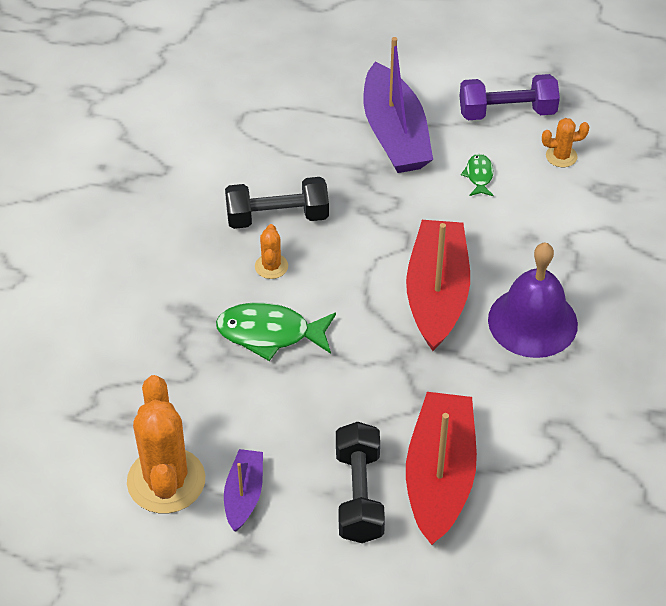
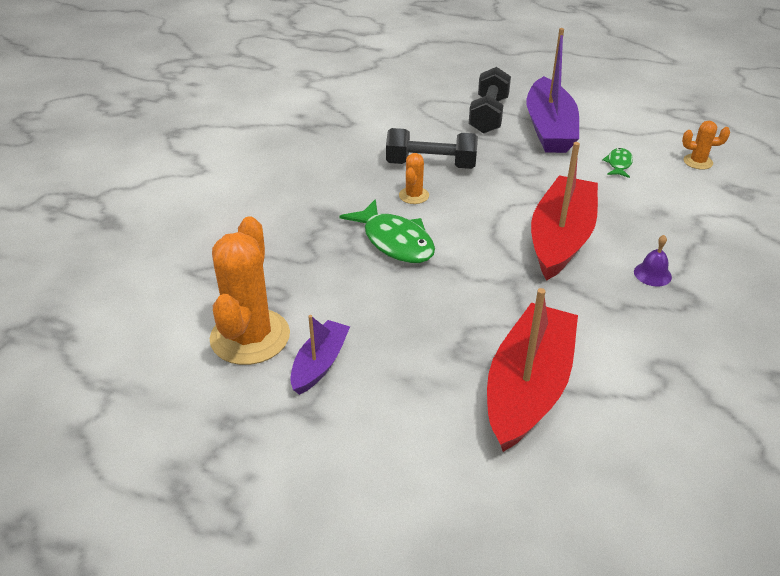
camera: 15 degrees right, 10 degrees down
(270, 333) = (395, 241): green fish -> green fish turned 150 degrees counterclockwise
(359, 495) = (437, 387): black dumbbell -> black dumbbell (488, 115)
(507, 112) = (652, 128): purple dumbbell -> none
(532, 322) = (652, 274): purple bell -> purple bell, size x0.41

